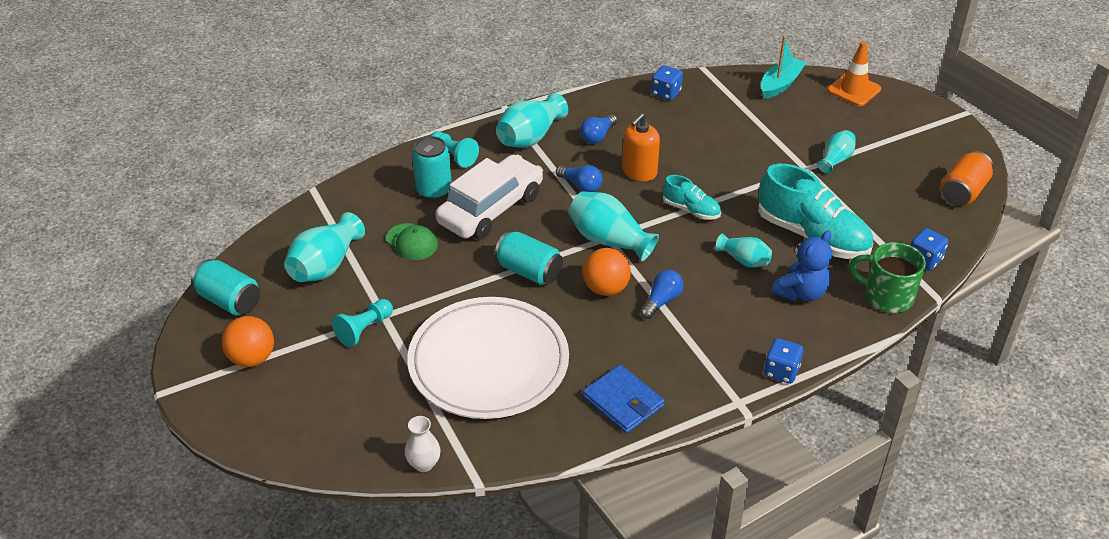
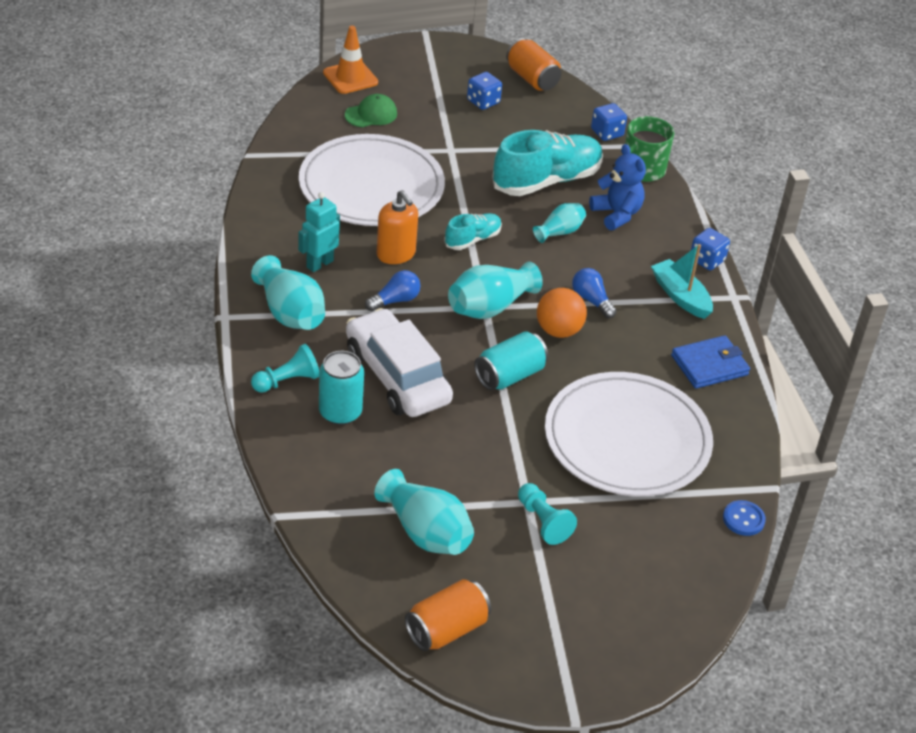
camera: 75 degrees left, 0 degrees up
(229, 300) = (446, 629): turquoise can -> orange can
(252, 358) = (550, 625): orange ball -> none
(412, 242) = (420, 452): green cap -> green cap (371, 114)
(424, 464) = (743, 519): white vase -> blue button
(597, 136) = (319, 264): blue light bulb -> turquoise robot
(666, 93) = (275, 193): blue dice -> blue dice (483, 102)
(716, 137) = (371, 186): none -> white plate
(780, 84) = (312, 117): turquoise boat -> turquoise boat (680, 296)
(835, 160) = (449, 128): turquoise vase -> none

